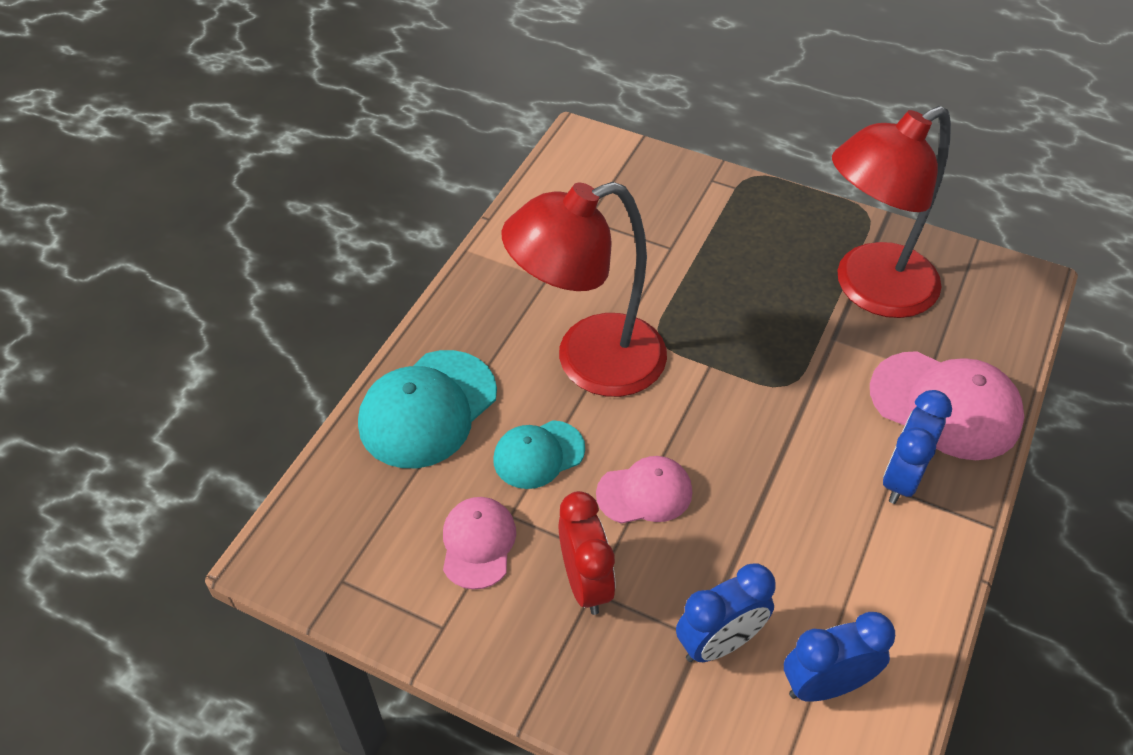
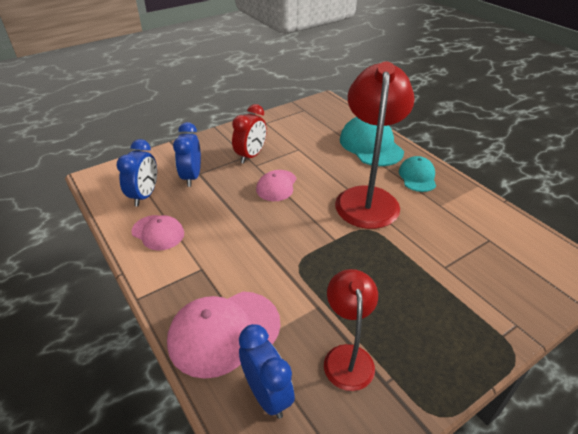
camera: 120 degrees right, 10 degrees down
(478, 544) = (292, 138): pink cap -> pink cap (158, 232)
(538, 454) = (322, 165): turquoise cap -> turquoise cap (417, 176)
(585, 582) = (251, 156): red clock -> red clock turned 75 degrees counterclockwise
(870, 290) = (347, 356): red lamp -> red lamp, size x0.57
(902, 478) = (200, 277): blue clock -> blue clock (267, 395)

